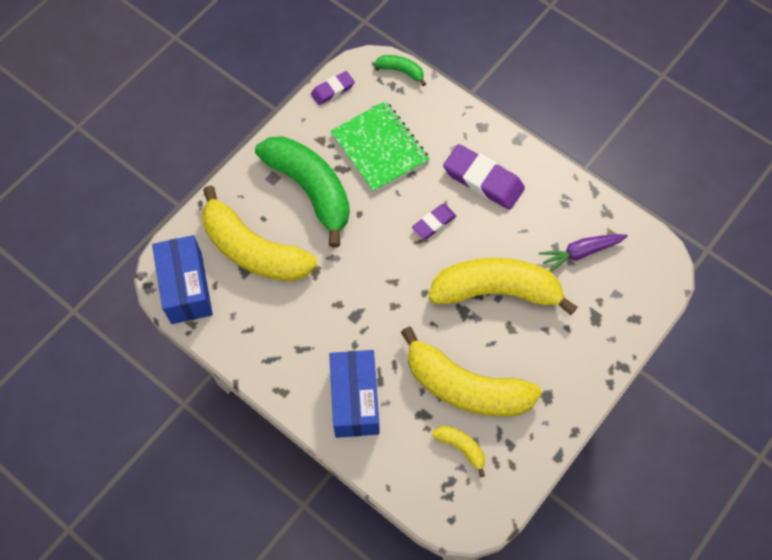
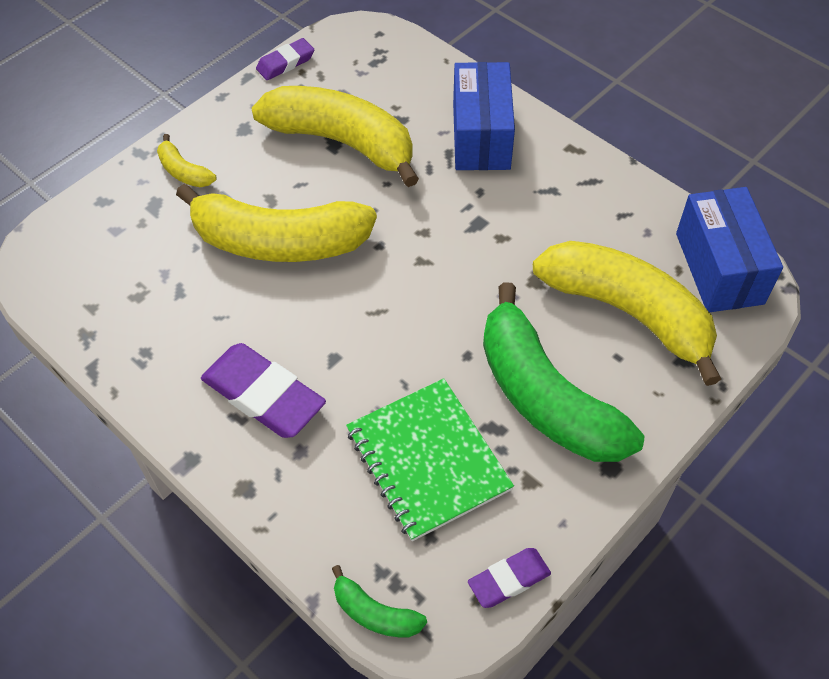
camera: 175 degrees left, 10 degrees down
(434, 223) = (353, 335): purple eraser -> purple eraser (285, 63)
(461, 448) = (357, 88): yellow banana -> yellow banana (184, 171)
(580, 253) = (145, 283): purple carrot -> none

